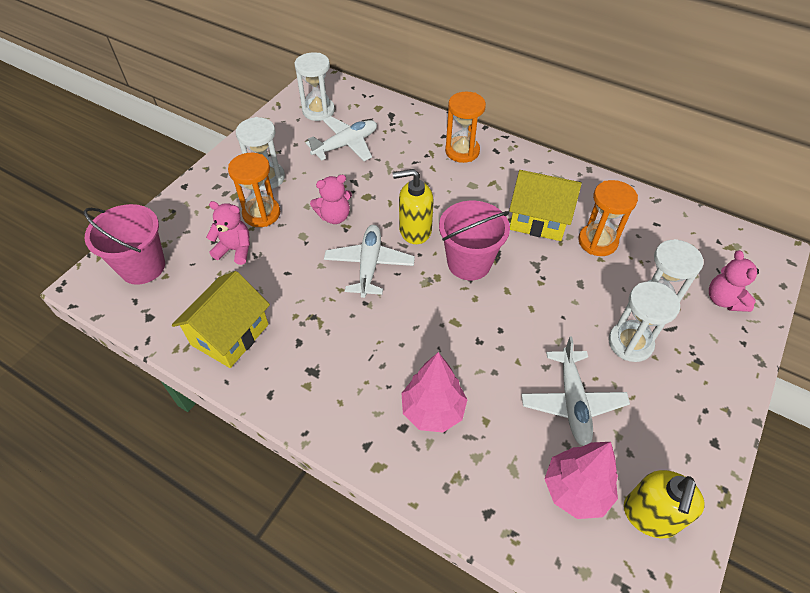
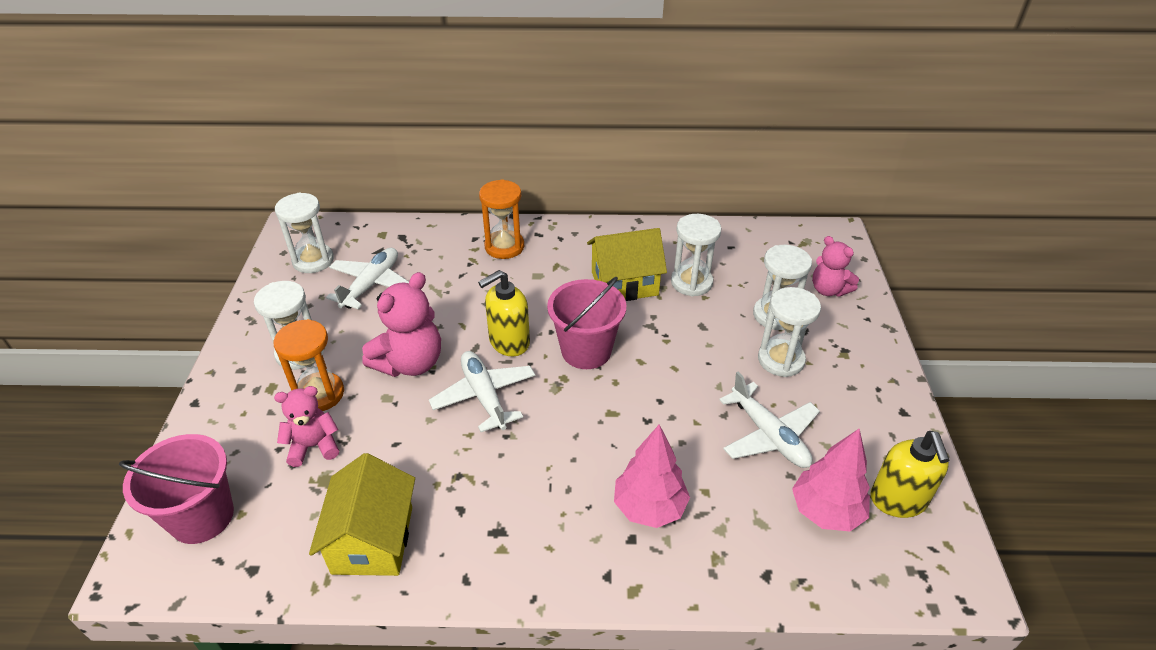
camera: 30 degrees left, 10 degrees down
(334, 216) = (410, 363): pink teddy bear -> pink teddy bear, size x1.57
(597, 241) = (691, 282): orange hourglass -> white hourglass

